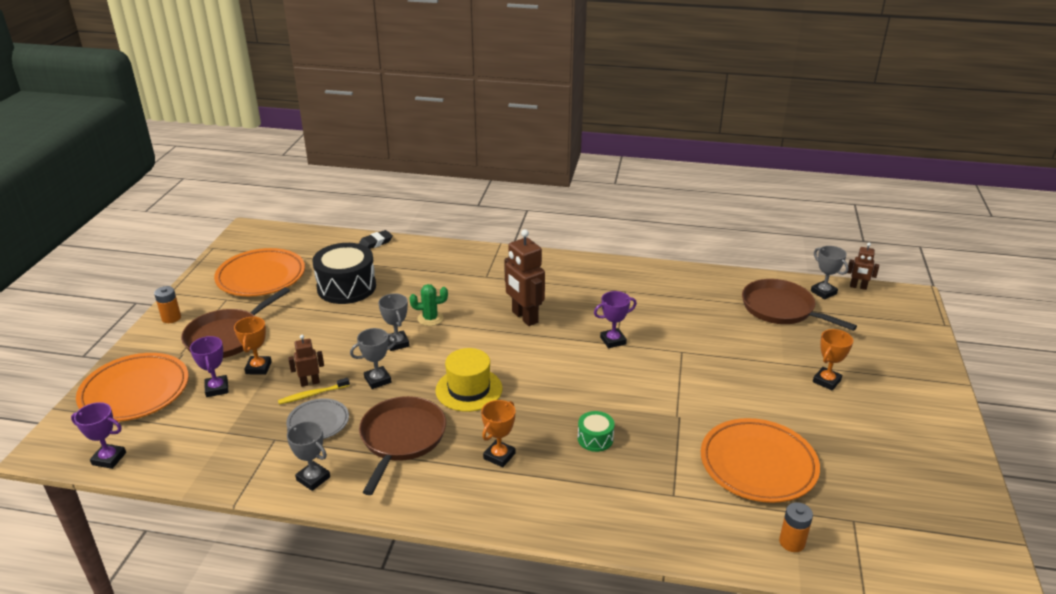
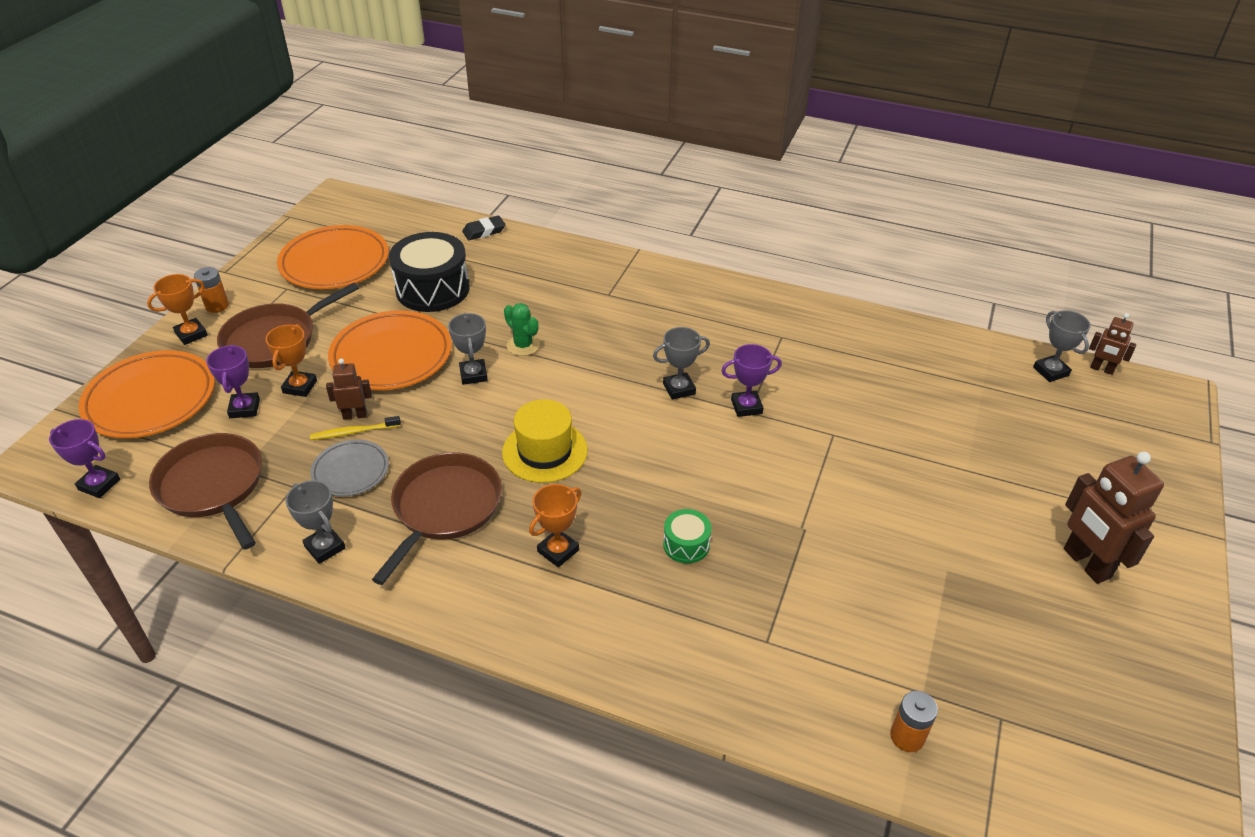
camera: 10 degrees right, 10 degrees up
(377, 380) = (436, 423): grey trophy -> grey trophy (679, 389)
(430, 318) = (523, 345): green cactus -> green cactus turned 45 degrees clockwise
(524, 317) = (641, 358): brown robot -> brown robot (1086, 563)
(758, 465) = (891, 615): orange plate -> orange plate (391, 356)
(781, 309) = (984, 389): brown pan -> brown pan (213, 486)
(826, 381) = (1019, 505): orange trophy -> orange trophy (191, 334)

